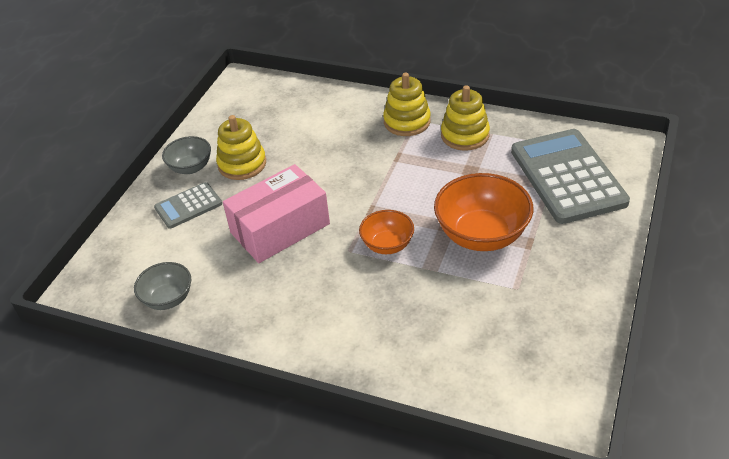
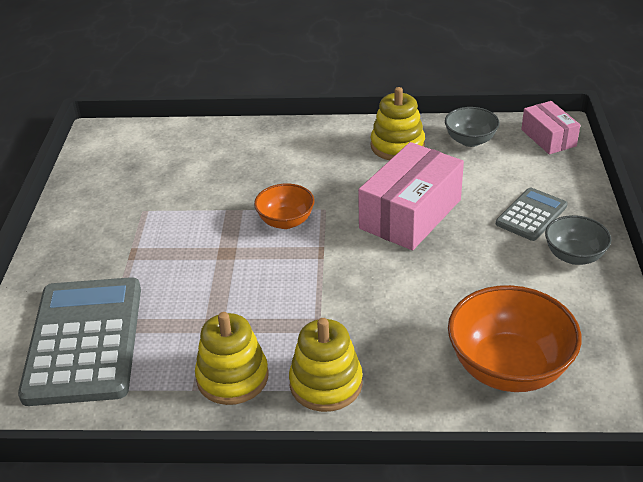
camera: 160 degrees right, 5 degrees down
(97, 283) = (548, 138): none -> pink box
(242, 164) = (513, 273): yellow stacking toy -> yellow stacking toy (397, 146)
(482, 235) = (186, 250): orange bowl -> orange bowl (508, 368)
(567, 176) = (84, 341): grey calculator -> grey calculator turned 150 degrees counterclockwise

